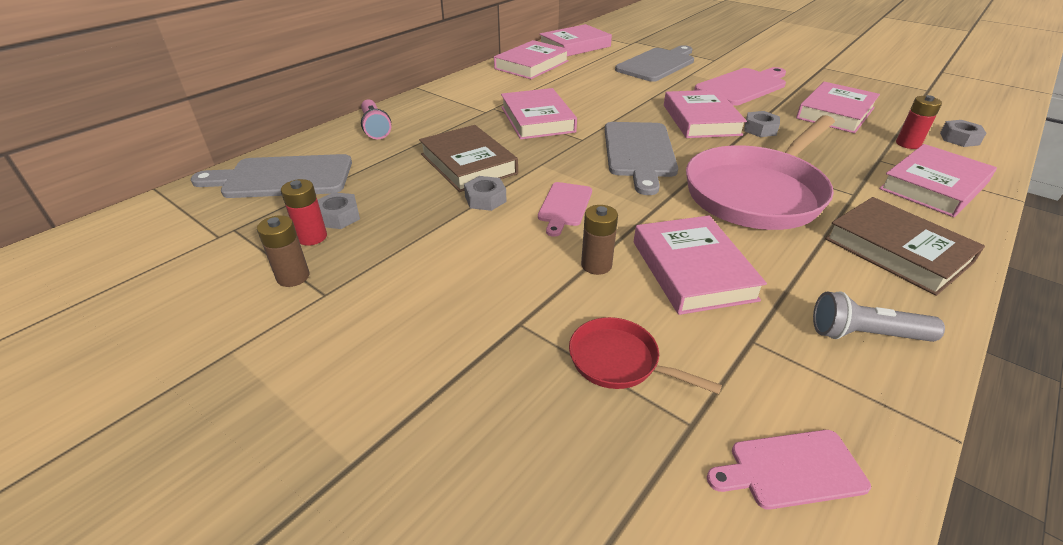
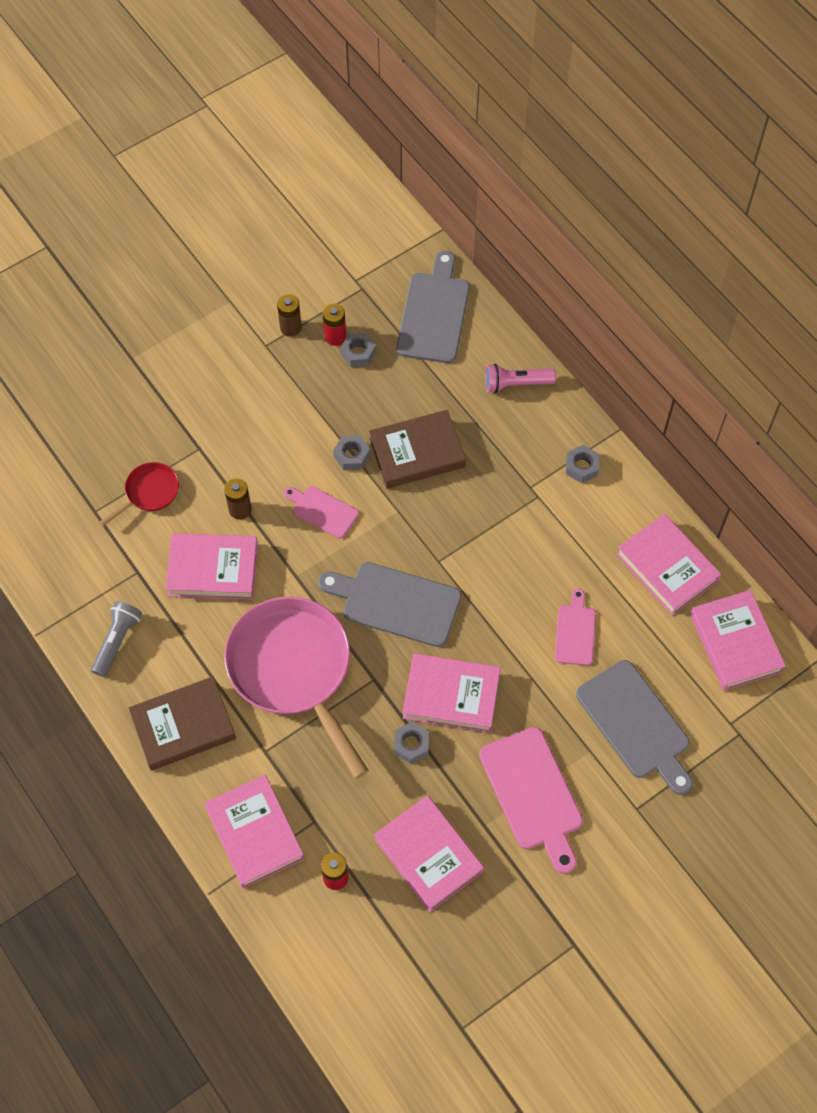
camera: 105 degrees right, 25 degrees up
(537, 119) = (497, 532): pink book -> none
(791, 469) = (54, 544): pink cutting board -> pink cutting board (575, 632)
(959, 139) = (330, 944): grey nut -> grey nut (581, 467)

